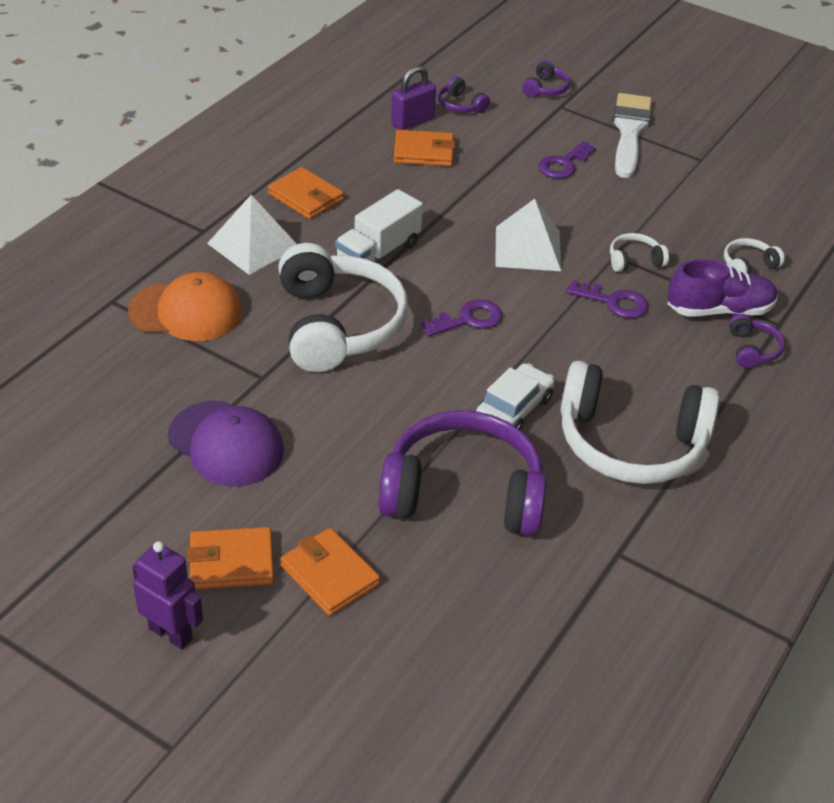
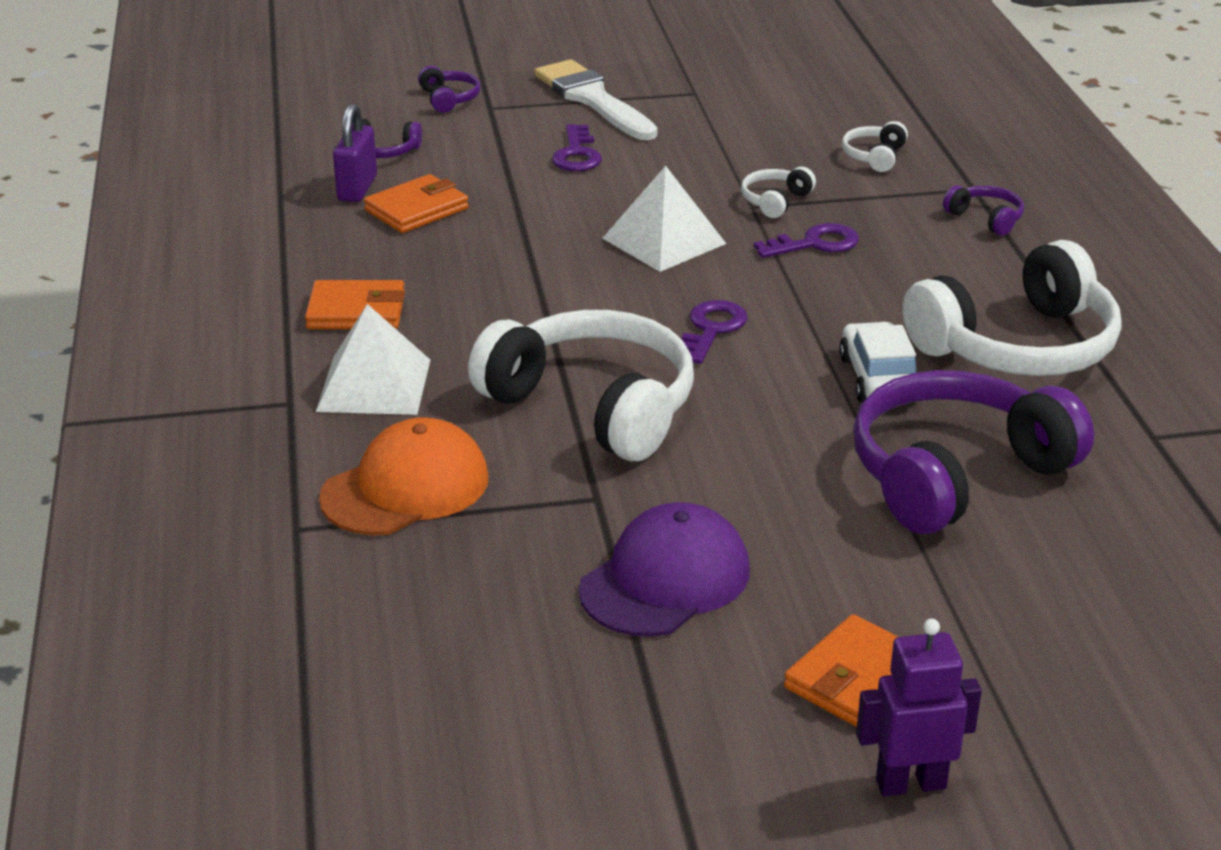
camera: 40 degrees left, 10 degrees down
(226, 444) = (665, 580): purple cap -> purple cap turned 45 degrees counterclockwise
(329, 575) = (962, 622): orange wallet -> none
(378, 253) = (523, 321): white truck -> none
(719, 310) = (910, 203): purple shoe -> none

